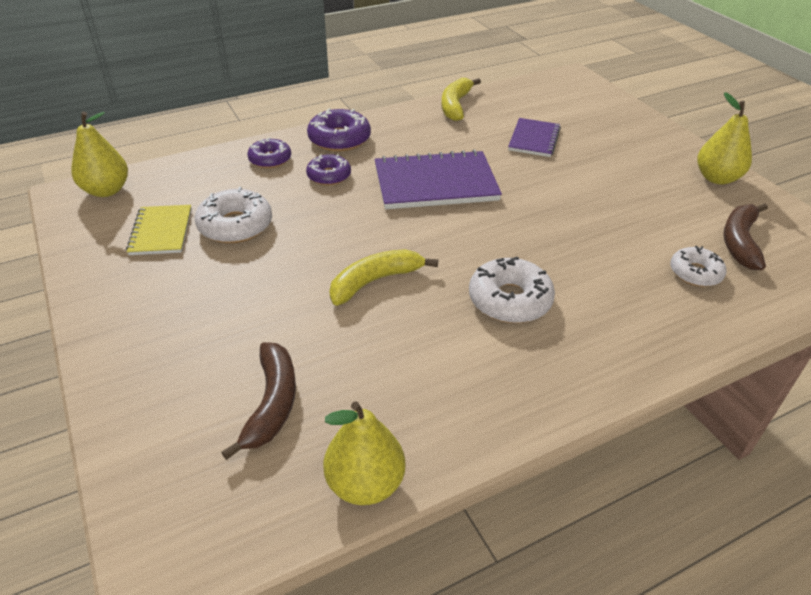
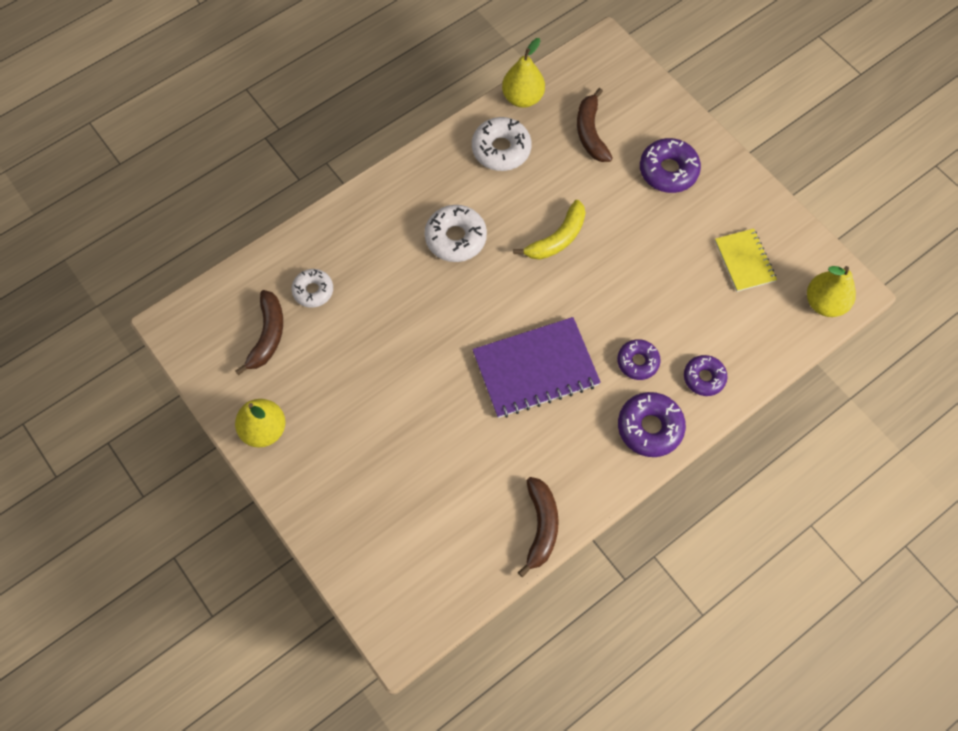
camera: 170 degrees right, 25 degrees up
(186, 334) = (668, 171): none -> purple donut
(235, 225) = (689, 279): white donut -> white donut (501, 149)
(455, 105) = (541, 526): yellow banana -> brown banana
(534, 139) = (446, 468): purple notebook -> none

